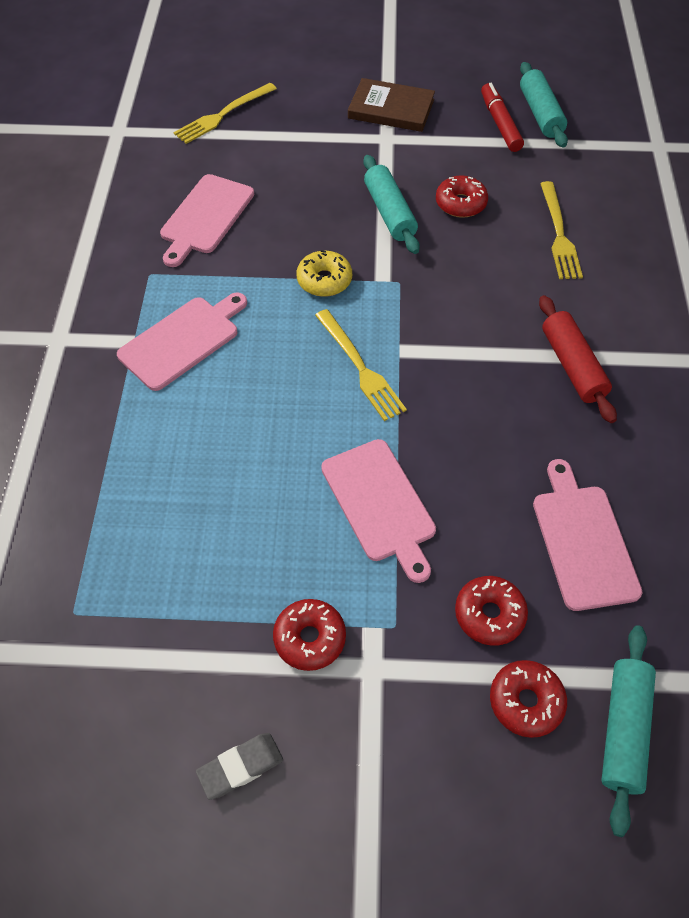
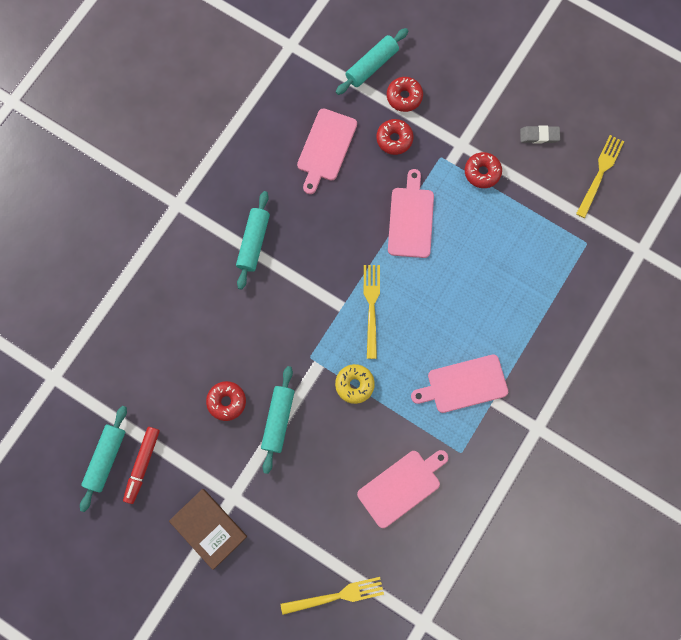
camera: 150 degrees left, 20 degrees up
(558, 233) = (184, 340): yellow fork -> yellow fork (600, 174)
(572, 366) = (253, 242): red rolling pin -> turquoise rolling pin

